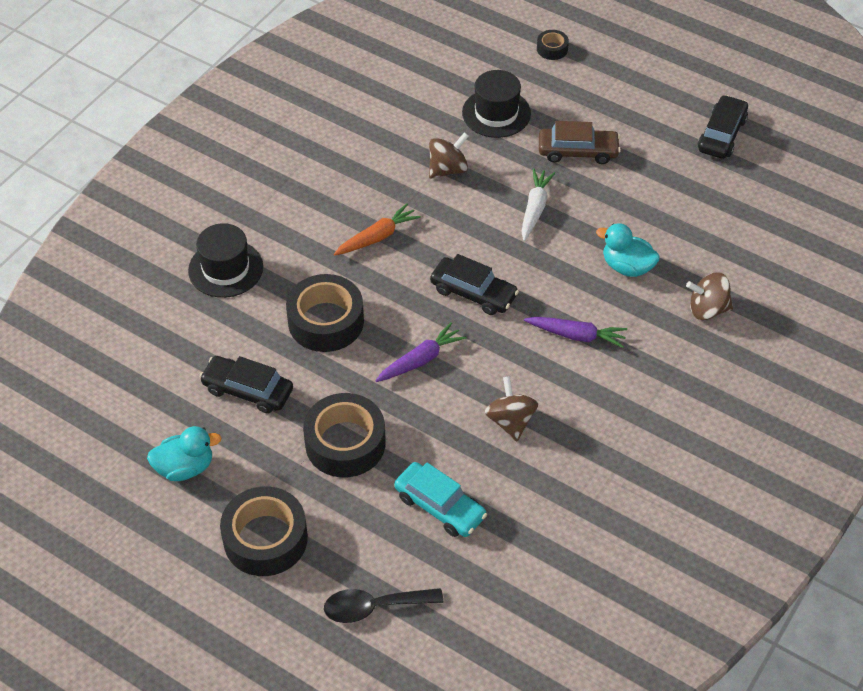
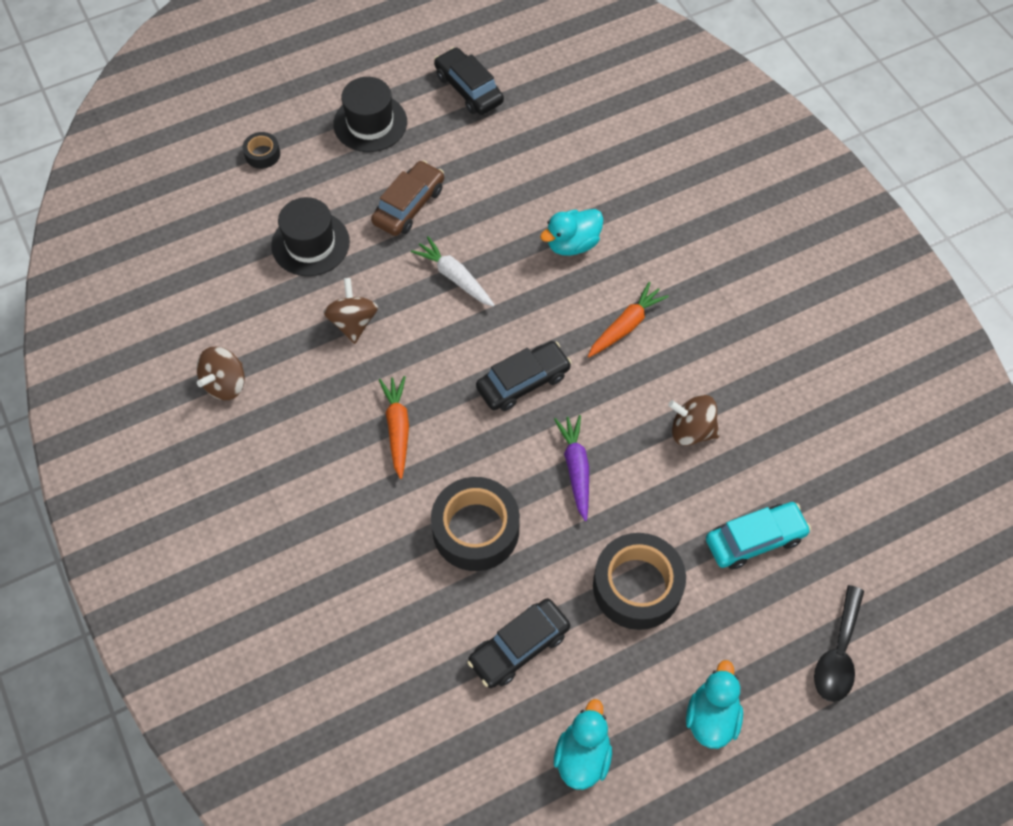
camera: 60 degrees left, 10 degrees up
(225, 268) = (343, 592): black hat -> black hat (370, 123)
(265, 539) = (711, 717): black tape -> turquoise duck
(576, 335) = (626, 326): purple carrot -> orange carrot
(707, 309) = (658, 212): brown spinning top -> brown spinning top (225, 384)

